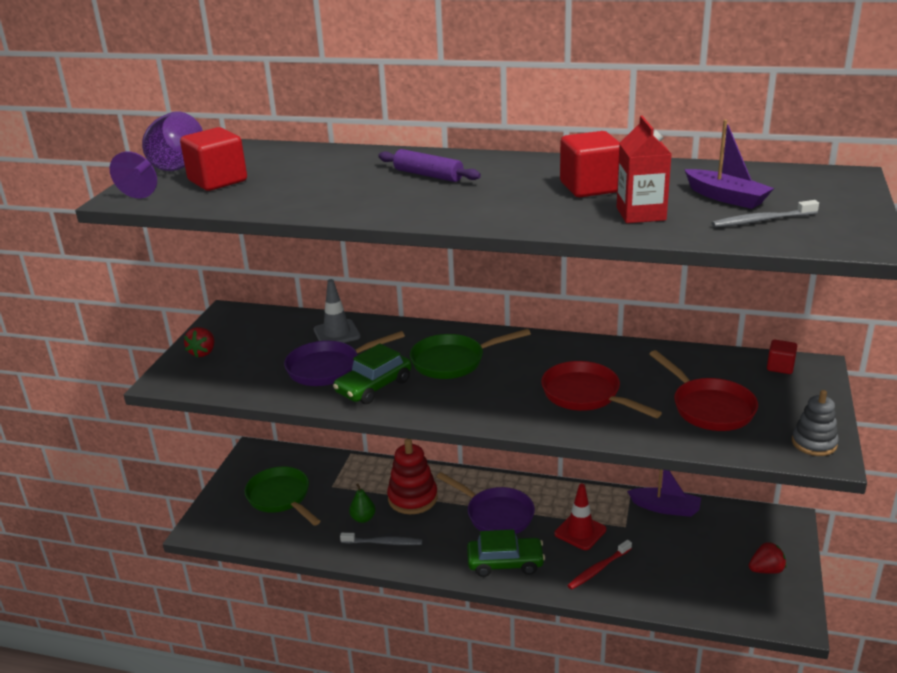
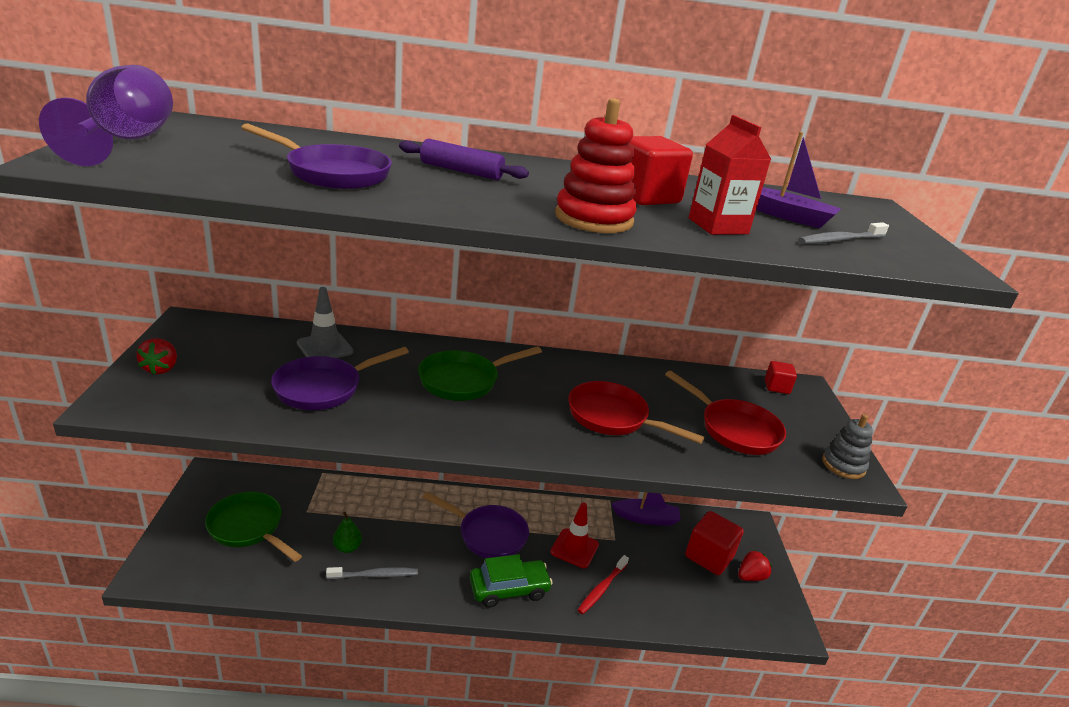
camera: 20 degrees left, 0 degrees up
(217, 181) = (195, 155): red cube -> red cube (709, 556)
(317, 188) = (332, 173): none -> purple pan
(374, 386) = (382, 410): green car -> none
(412, 498) = (398, 521): red stacking toy -> red stacking toy (594, 219)

